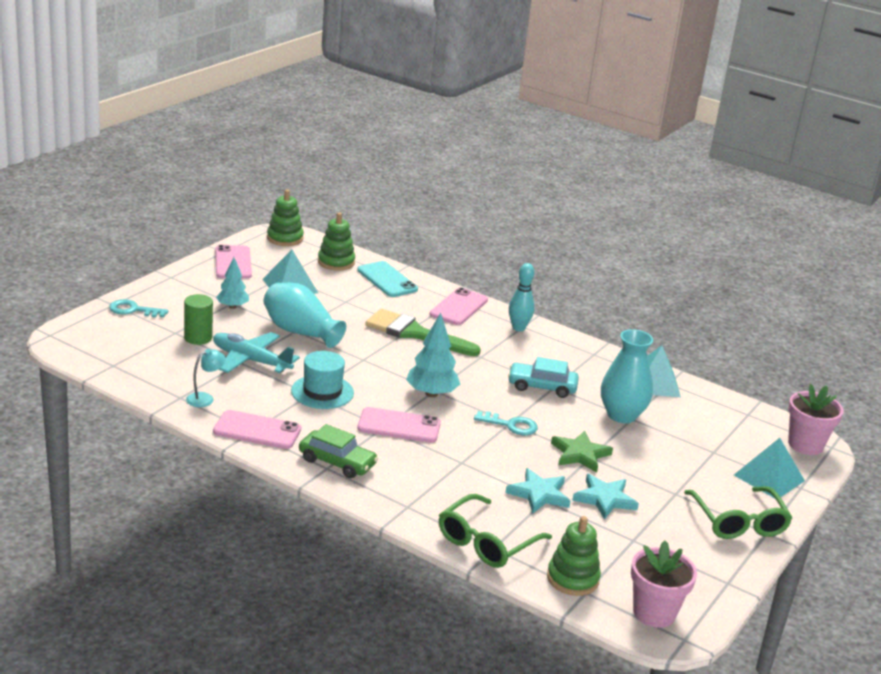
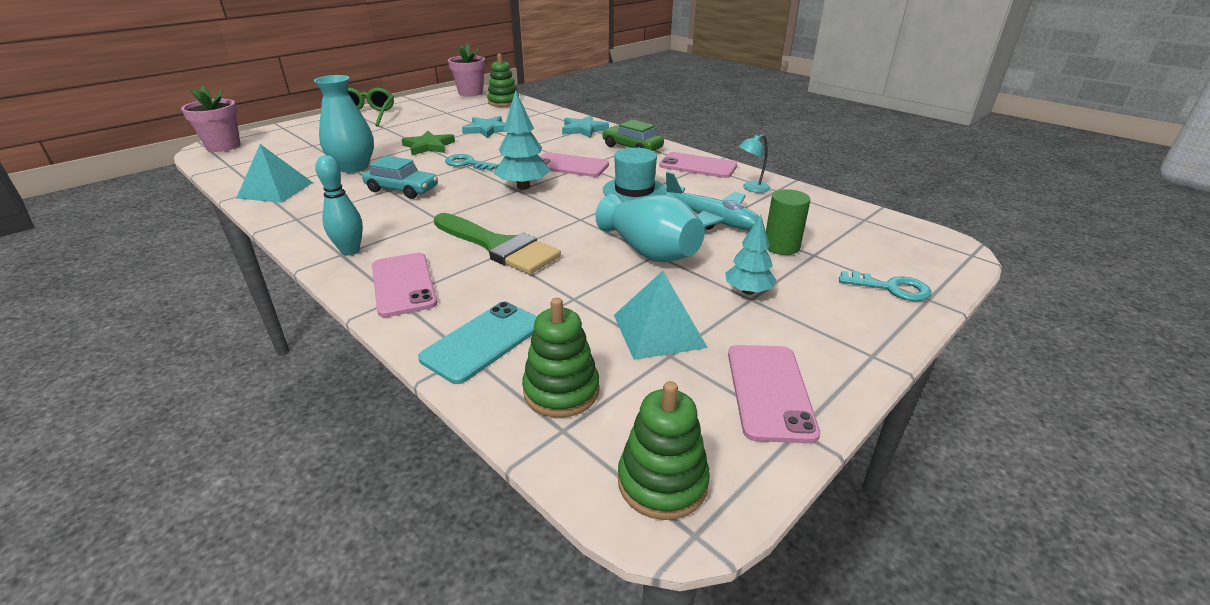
camera: 165 degrees left, 5 degrees up
(387, 280) = (483, 341): turquoise phone -> turquoise phone turned 60 degrees clockwise
(458, 307) = (404, 284): pink phone -> pink phone turned 60 degrees counterclockwise
(487, 542) = (544, 114): green glasses -> none
(604, 499) = (441, 126): turquoise star -> turquoise star (583, 129)
(769, 478) = (297, 132): turquoise pyramid -> none

